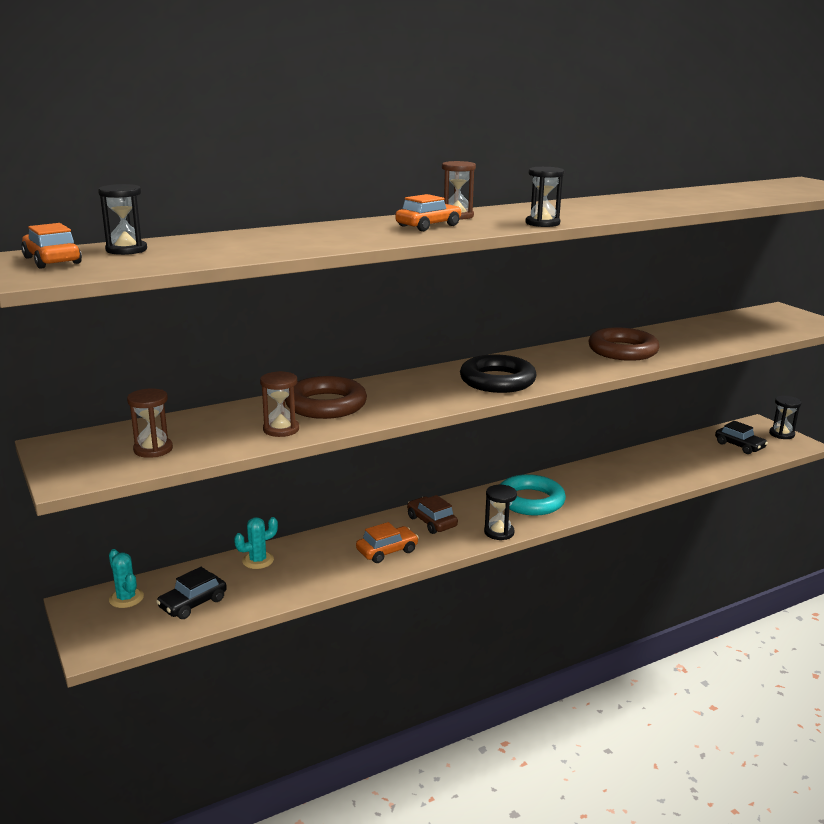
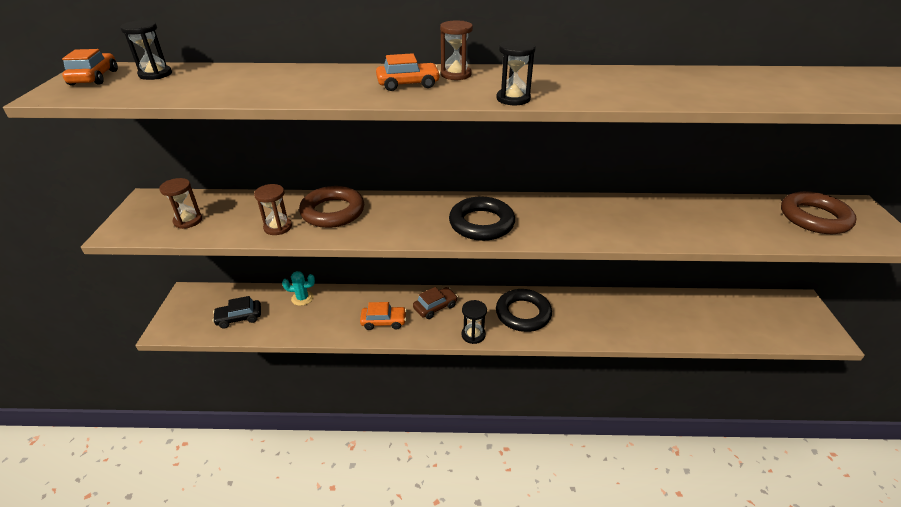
camera: 30 degrees right, 15 degrees up
(126, 598) = (211, 299): turquoise cactus -> none
(431, 522) = (435, 307): brown car -> brown car turned 60 degrees clockwise
(530, 501) = (523, 314): turquoise ring -> black ring
(622, 350) = (629, 218): brown ring -> brown ring (814, 218)
(739, 446) = (760, 320): black car -> none
(781, 434) = (818, 320): black hourglass -> none

